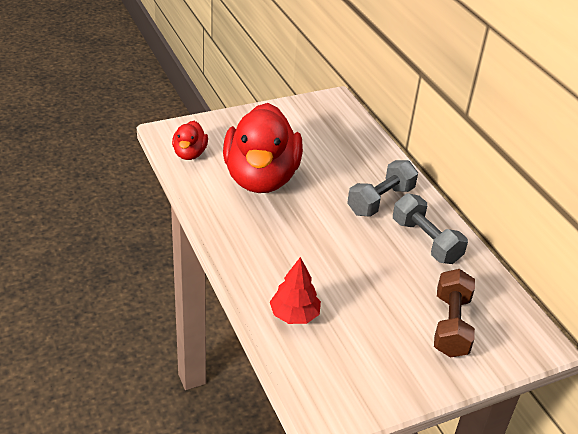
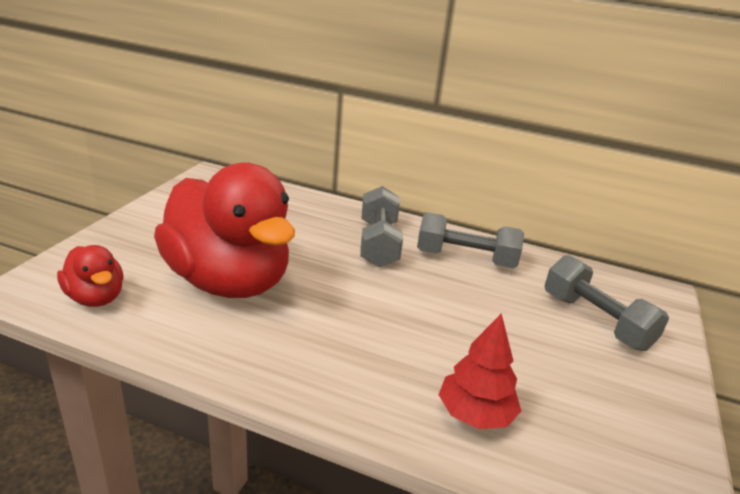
camera: 45 degrees left, 10 degrees down
(451, 325) = (595, 321): brown dumbbell -> grey dumbbell

